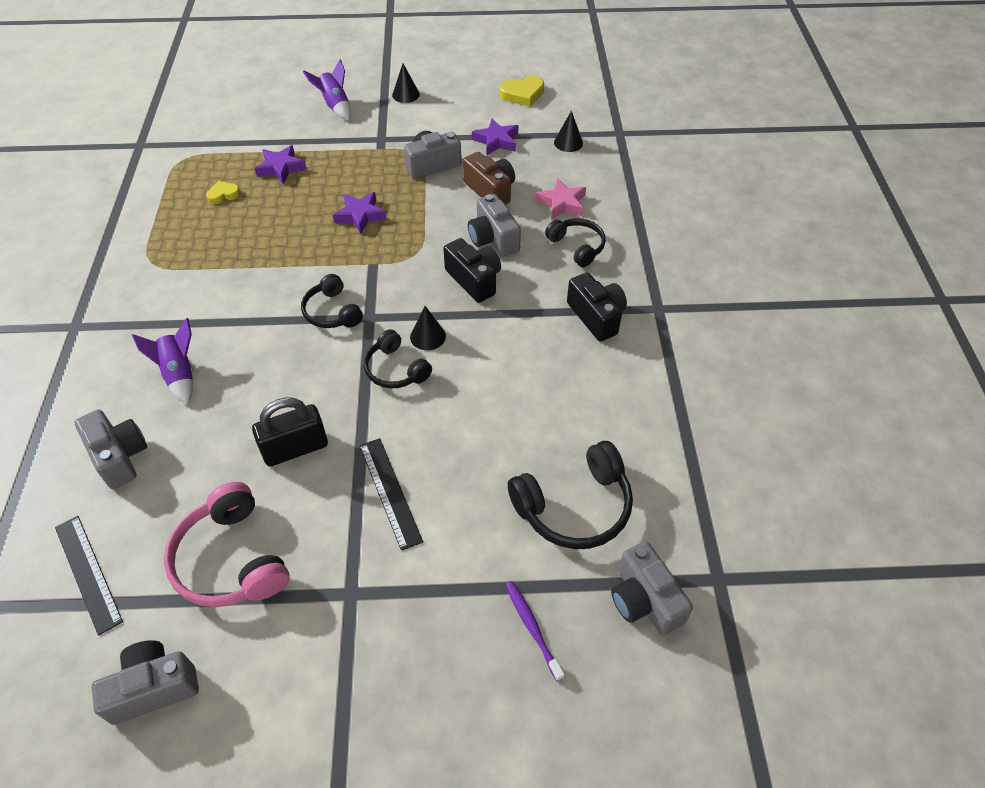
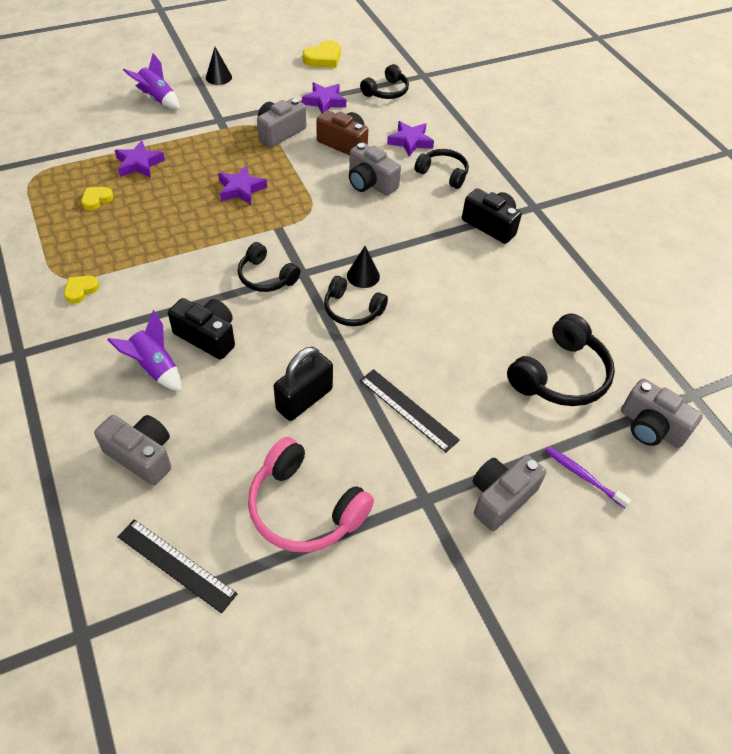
camera: 25 degrees left, 0 degrees up
(153, 687) = (301, 637): grey camera -> grey camera (500, 497)
(160, 280) = (81, 290): none -> yellow heart
(474, 280) = (374, 220): black camera -> black camera (207, 336)
(562, 203) = (410, 142): pink star -> purple star
(568, 142) = (386, 91): black cone -> black headphones

